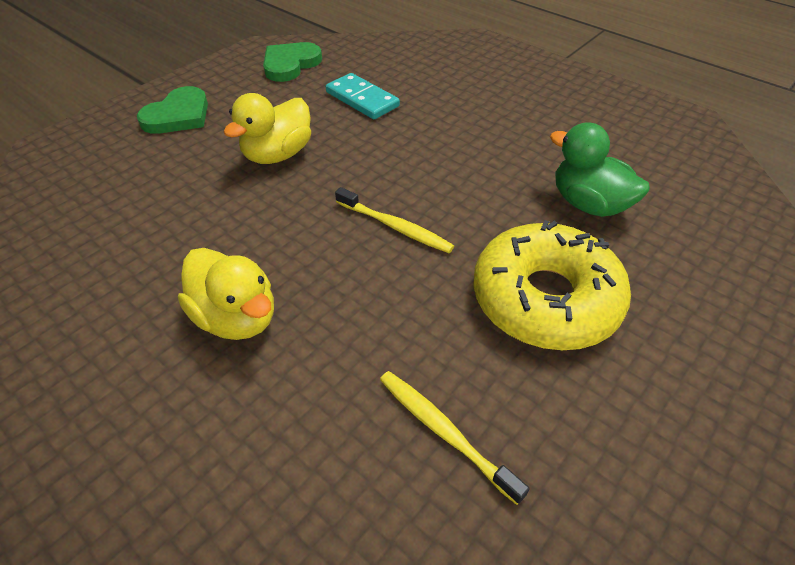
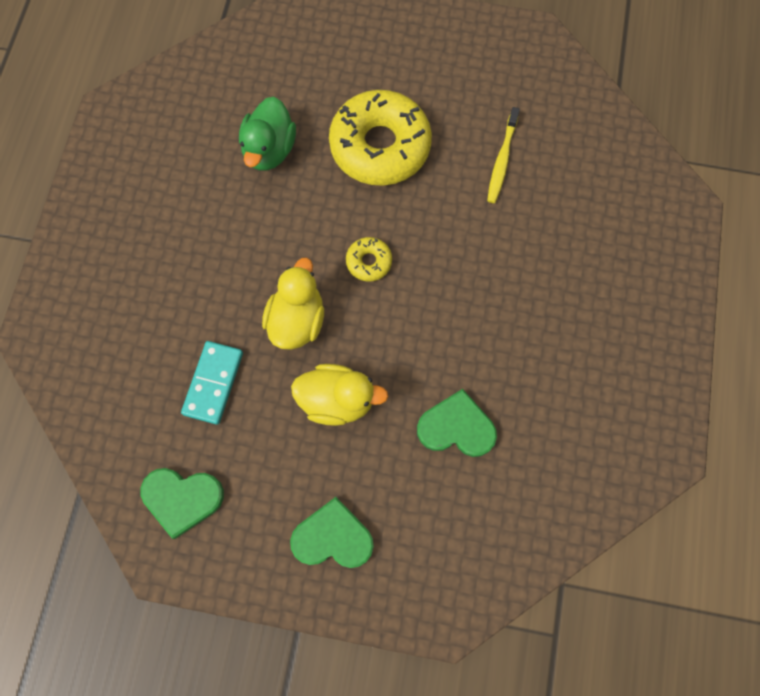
camera: 120 degrees left, 25 degrees up
(167, 217) = (456, 427): none -> green heart
(237, 317) = (505, 308): yellow duck -> yellow duck (297, 320)
(395, 226) = (369, 262): yellow toothbrush -> yellow donut

